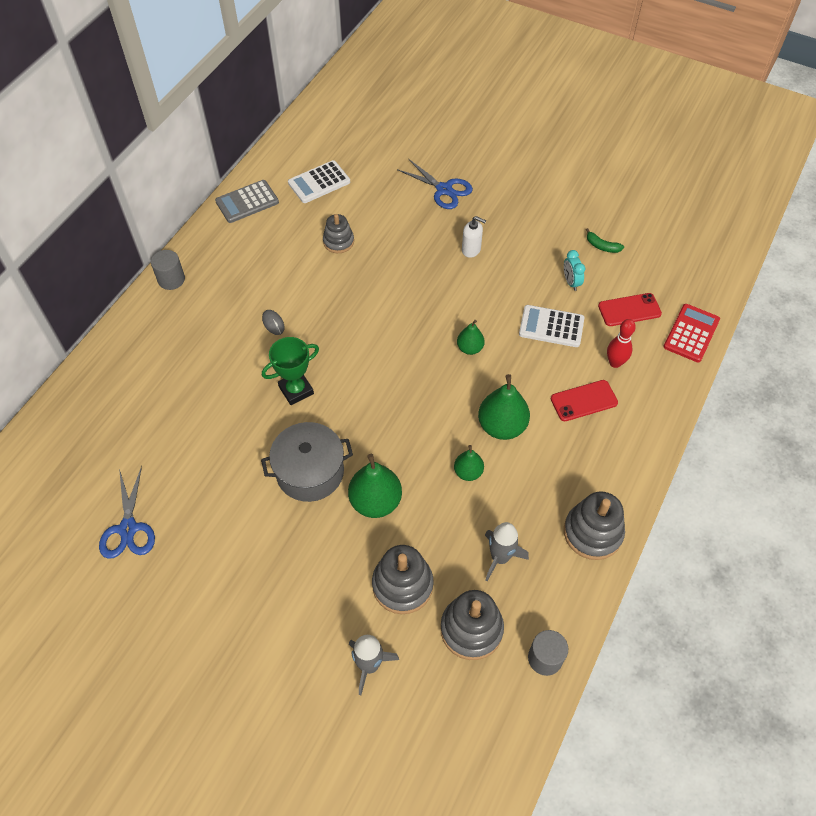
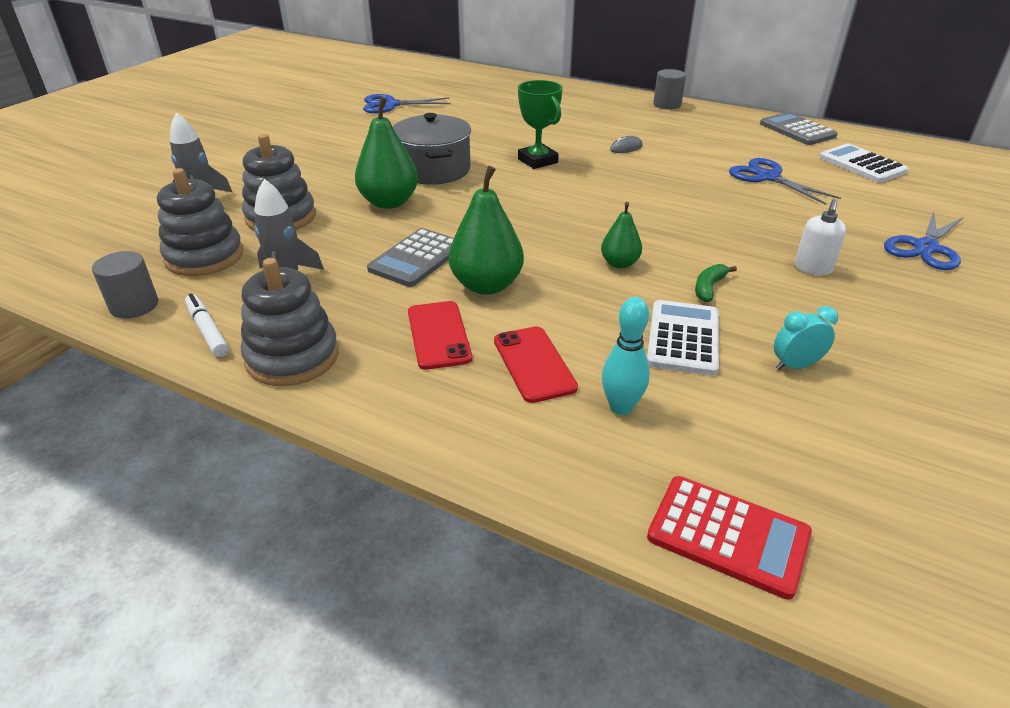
camera: 90 degrees right, 20 degrees down
(338, 242) = (767, 177): grey stacking toy -> blue scissors
(468, 472) = (416, 258): green pear -> grey calculator
(570, 594) = (207, 331): none -> white marker
(602, 246) = (915, 413): green banana -> green banana (709, 288)
(615, 363) = (621, 407): red bowling pin -> turquoise bowling pin
(629, 310) = (758, 438): red phone -> red phone (438, 335)

